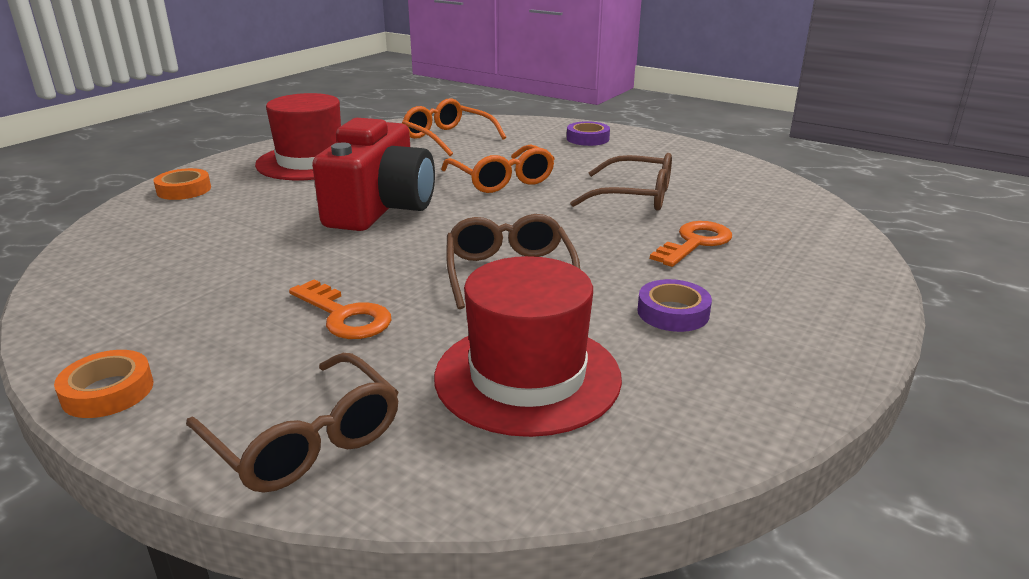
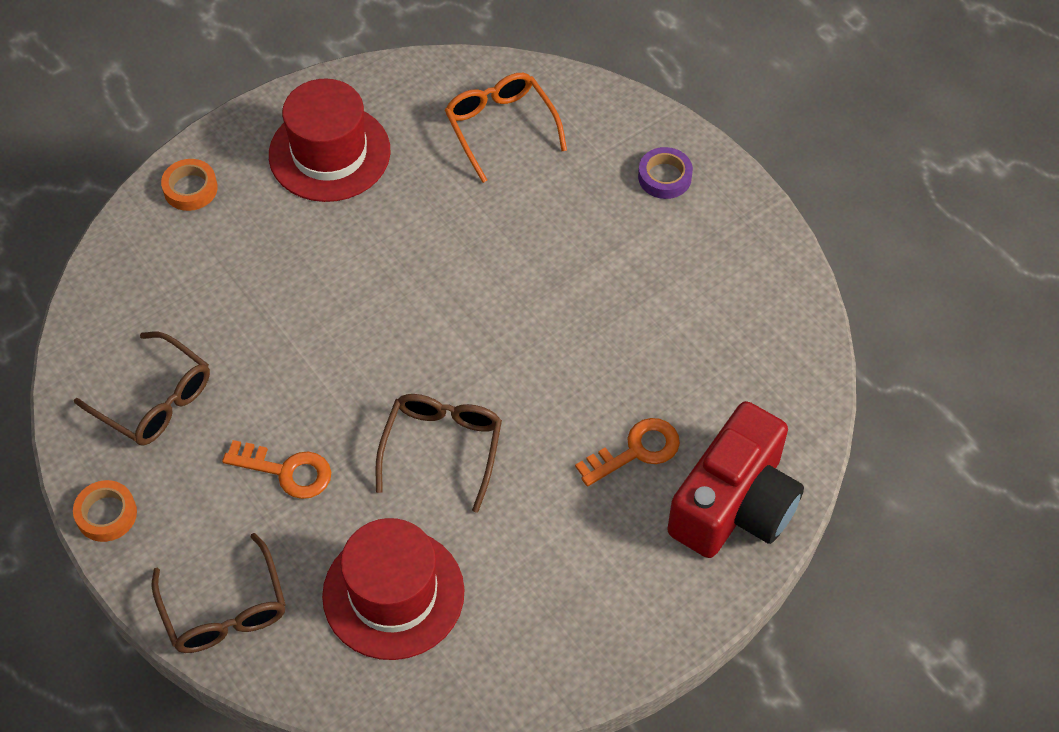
camera: 20 degrees right, 30 degrees up
(344, 316) = (286, 471): orange key -> orange key turned 45 degrees counterclockwise
(380, 208) = (370, 288): red camera -> red camera (735, 504)
(501, 180) = (514, 260): orange glasses -> none
(635, 196) = (634, 341): brown glasses -> brown glasses (155, 400)
(673, 312) = (546, 552): purple tape -> none

